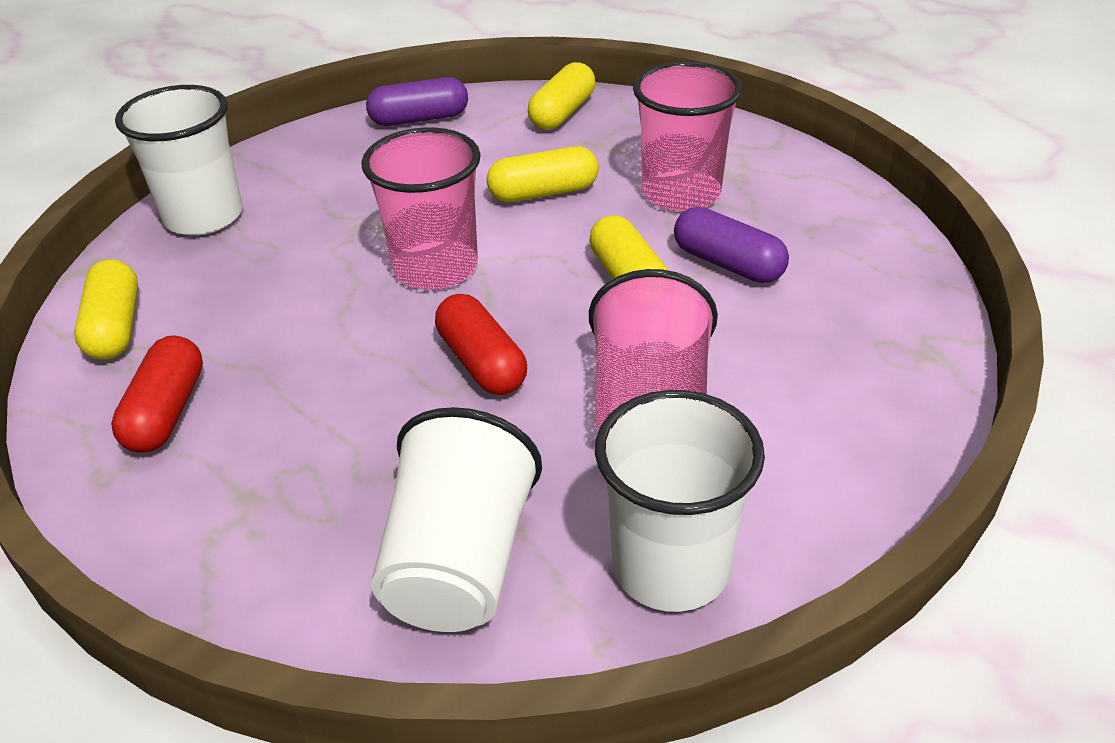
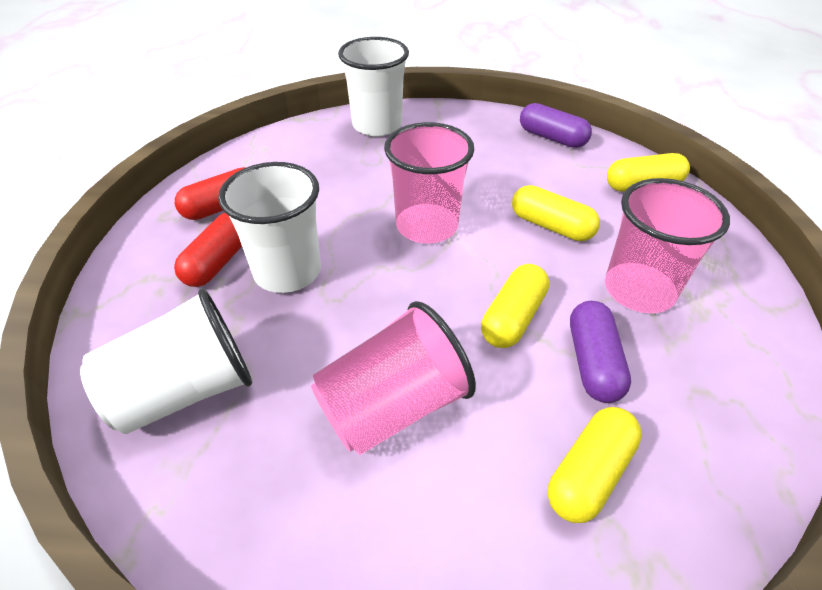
camera: 50 degrees right, 5 degrees up
(115, 327) = (269, 153): yellow capsule -> yellow capsule (589, 473)
(481, 363) = (362, 296): red capsule -> red capsule (218, 261)
(671, 567) = (247, 511): white cup -> white cup (287, 271)

